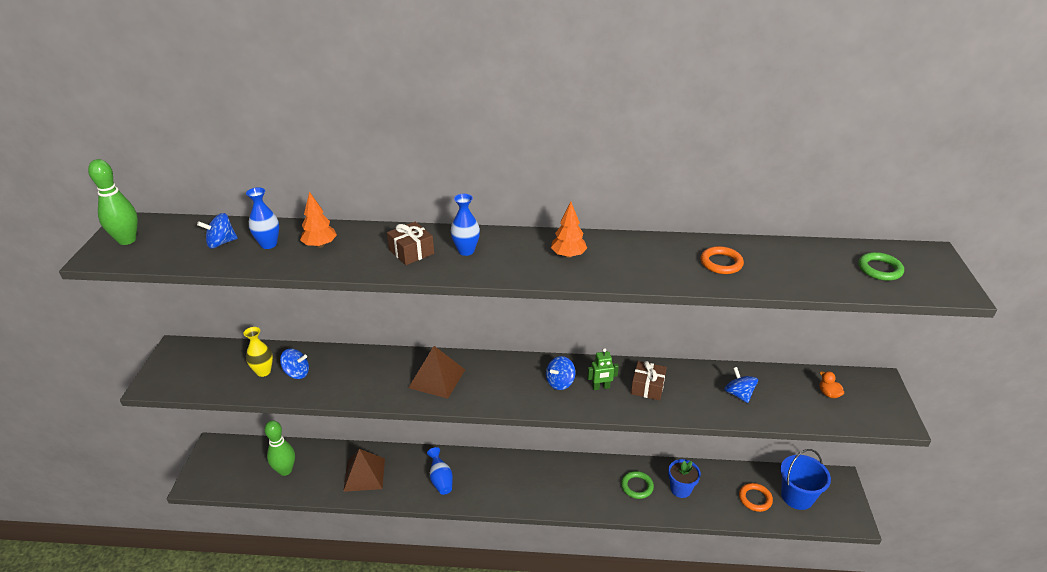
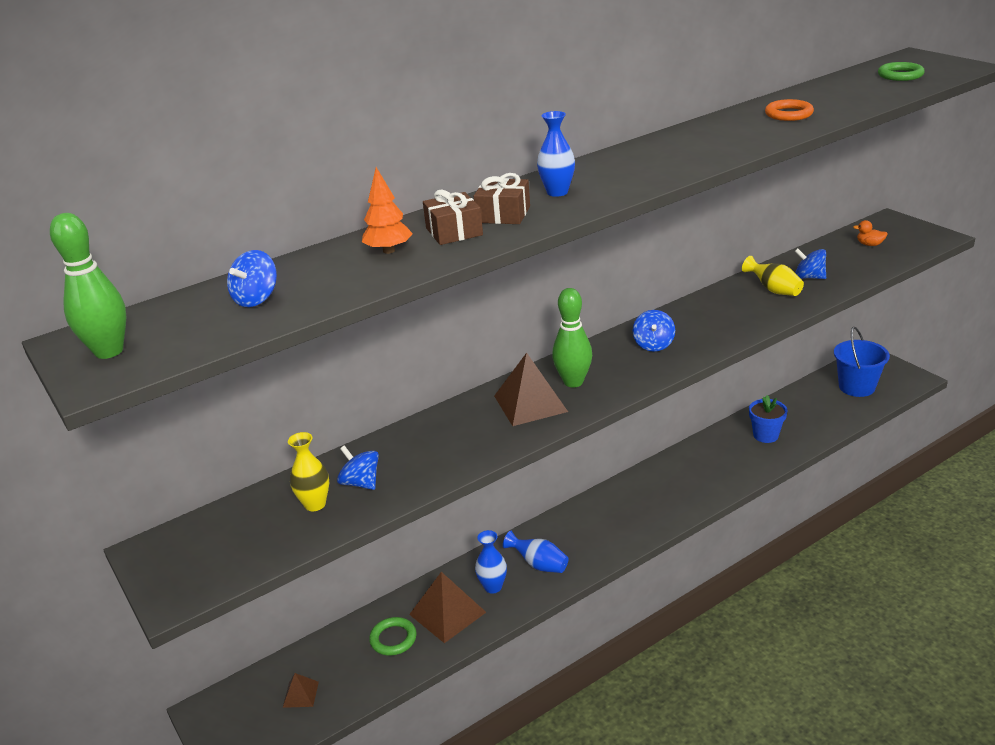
camera: 35 degrees left, 5 degrees down
(255, 469) = (300, 694): none -> brown pyramid
(268, 244) = (323, 275): blue vase -> blue vase (493, 587)
(285, 470) = (343, 670): green bowling pin -> green bowling pin (573, 382)
(297, 373) = (361, 483): blue spinning top -> blue spinning top turned 105 degrees counterclockwise
(568, 255) = (658, 158): orange tree -> none
(601, 387) = (695, 329): green robot -> none
(637, 486) = (728, 455): green ring -> green ring (393, 639)
(647, 387) = (733, 309): brown gift -> brown gift (454, 232)
(697, 389) = (774, 290): none -> yellow vase
(755, 499) = (830, 407): orange ring -> none

